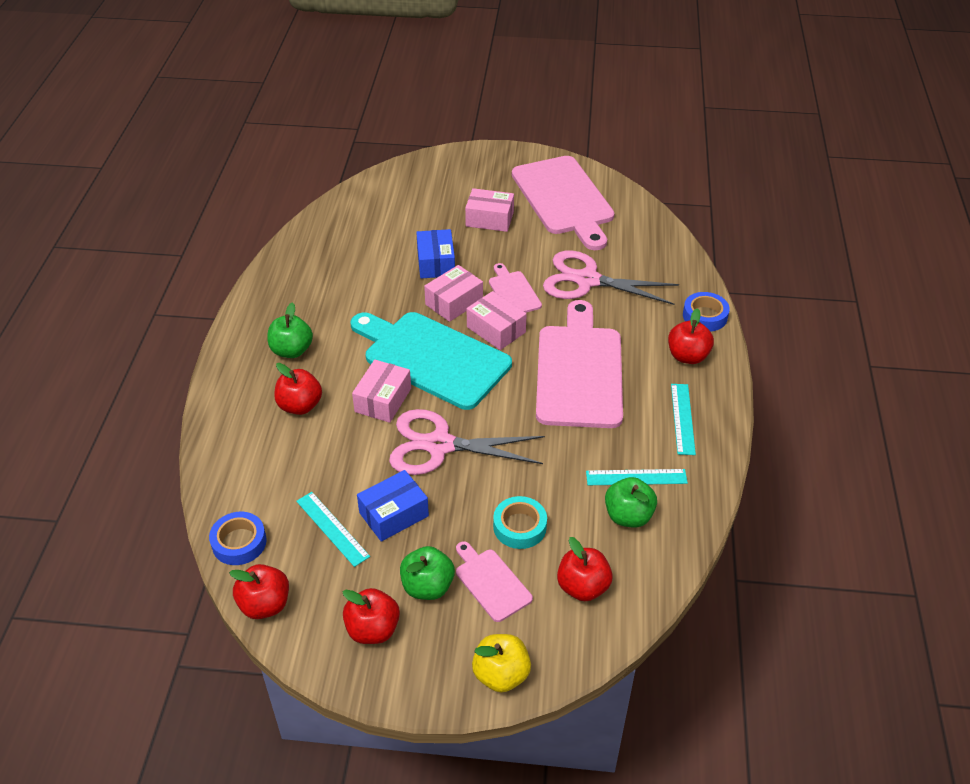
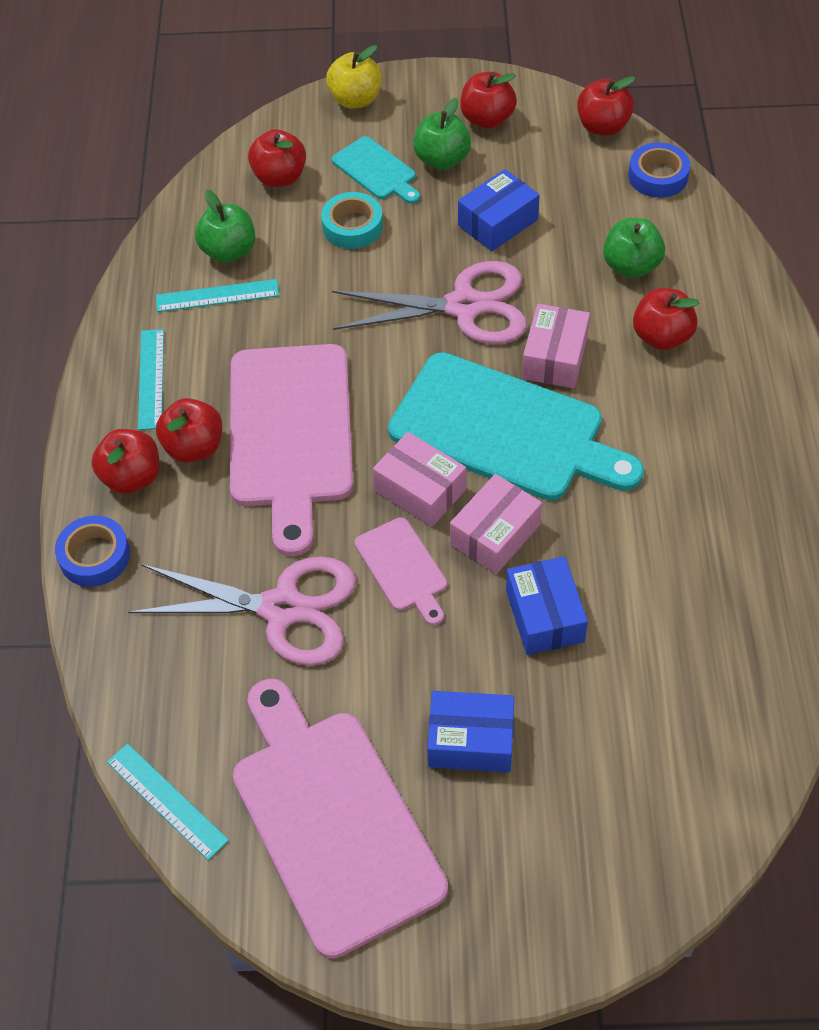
camera: 175 degrees right, 10 degrees up
(292, 350) = (711, 417): green apple -> green apple (631, 266)
(332, 528) = (562, 201): turquoise ruler -> turquoise ruler (166, 801)
(489, 219) = (470, 741): pink box -> blue box
(491, 582) = (376, 171): pink cutting board -> turquoise cutting board
(646, 370) = (194, 447): none -> red apple

